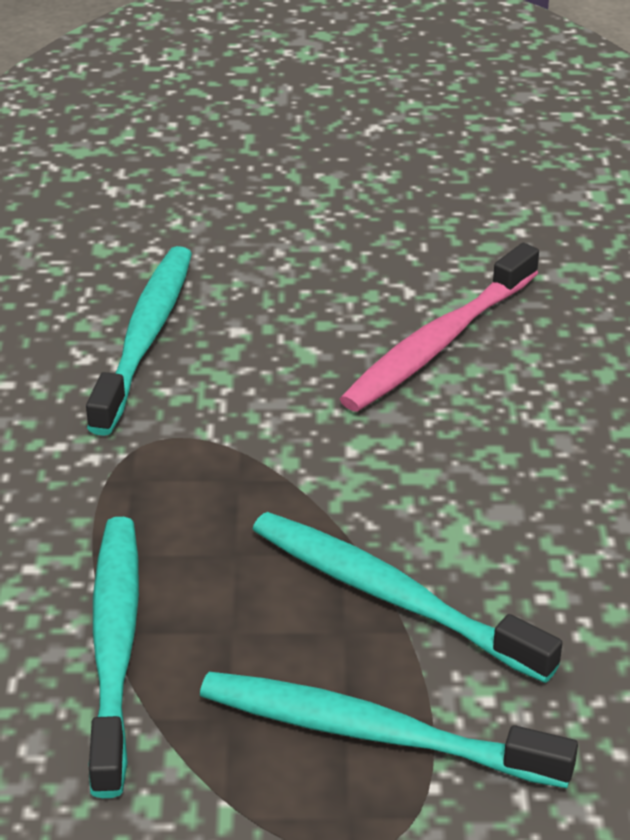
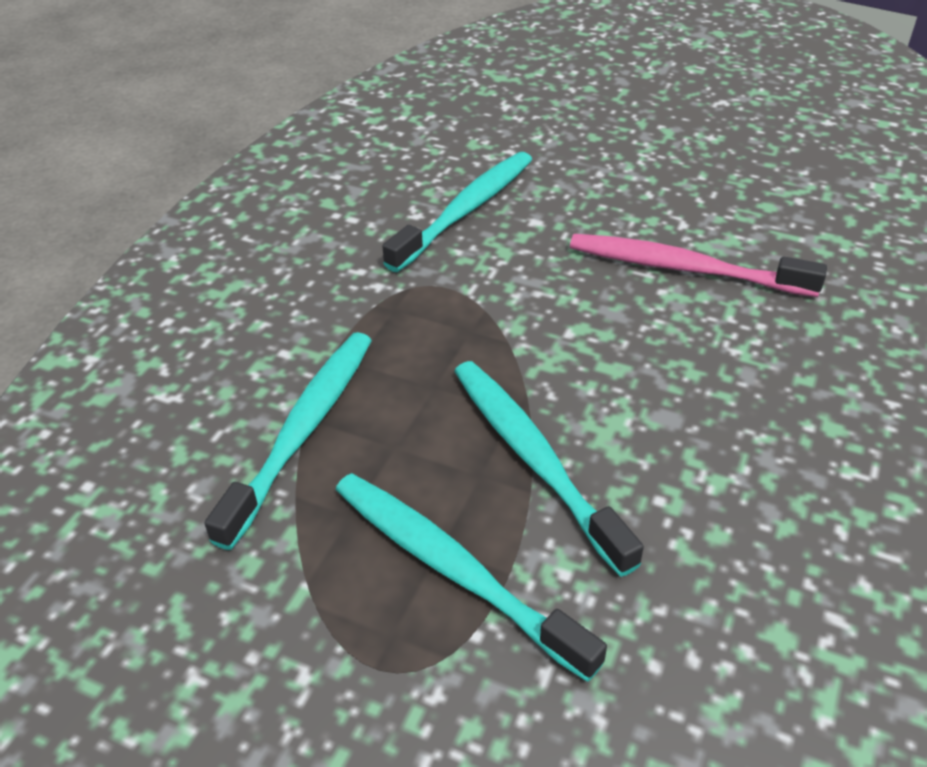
camera: 25 degrees right, 5 degrees up
(438, 343) = (684, 268): pink toothbrush -> pink toothbrush turned 45 degrees clockwise

